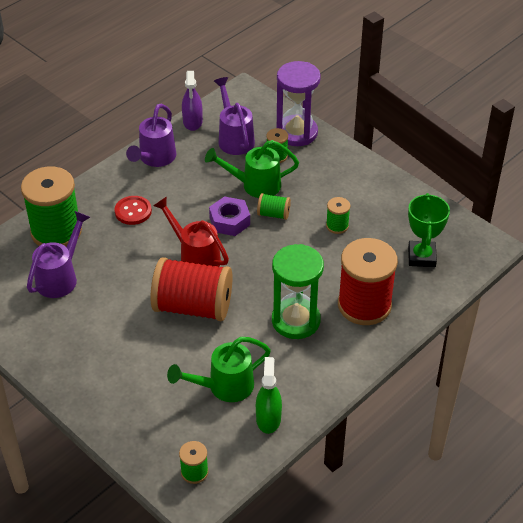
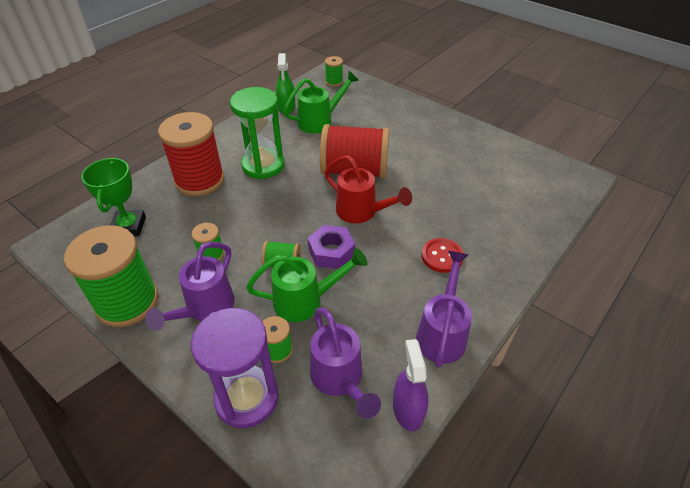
camera: 175 degrees right, 0 degrees up
(56, 232) = (513, 228): green spool -> green spool (127, 302)
(60, 277) = (483, 186): purple watering can -> purple watering can (205, 308)

